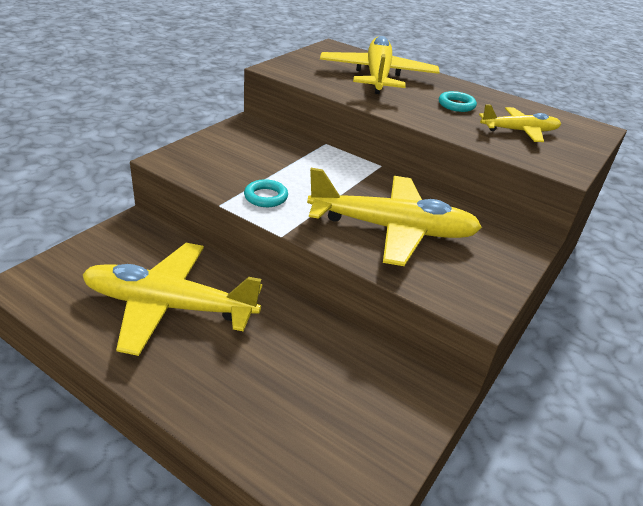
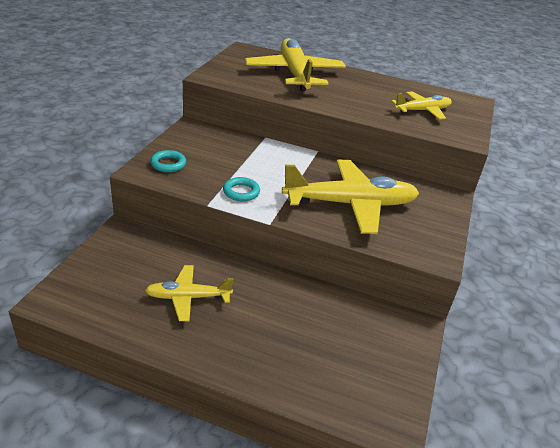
camera: 15 degrees left, 0 degrees up
(170, 306) = (188, 297): yellow plane -> yellow plane, size x0.56
(456, 105) = (367, 93): turquoise ring -> turquoise ring (168, 164)

